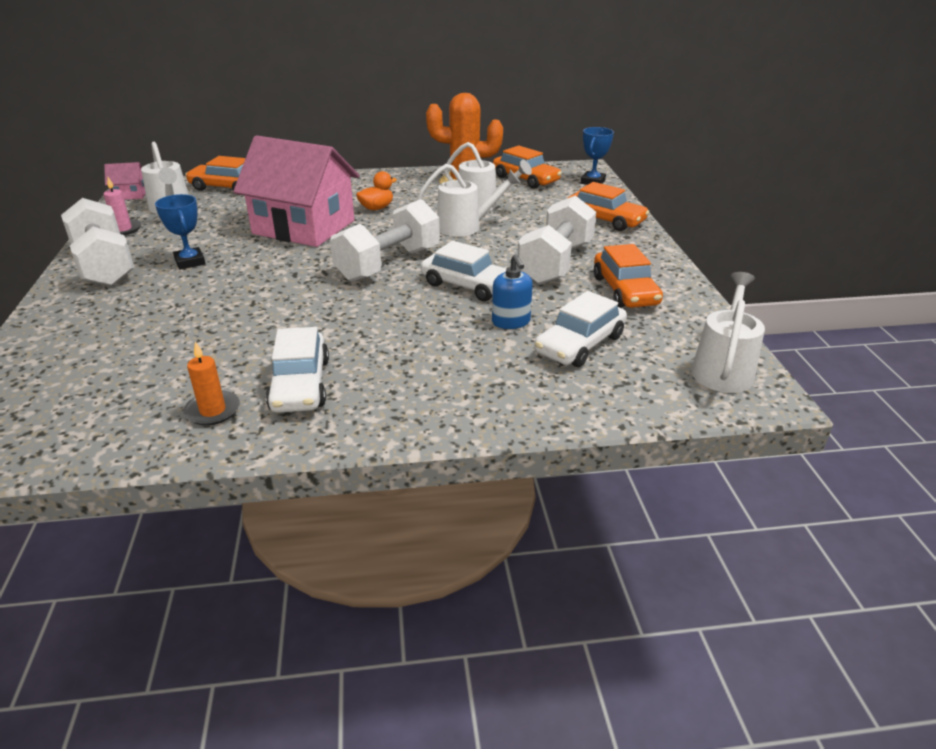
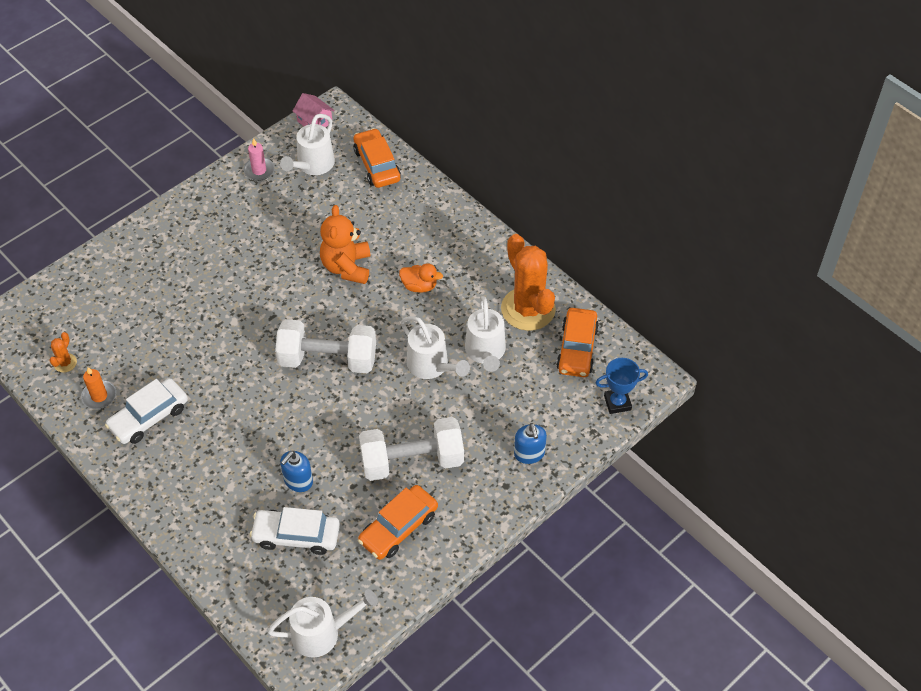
camera: 55 degrees right, 20 degrees up
(105, 265) = (204, 209): white dumbbell -> none
(119, 420) = (65, 363): none -> orange cactus
(190, 262) = (243, 247): blue trophy -> none
(304, 227) = (347, 267): pink house -> orange teddy bear
(468, 286) = (332, 427): white car -> none
(604, 220) = (529, 454): orange car -> blue soap dispenser

